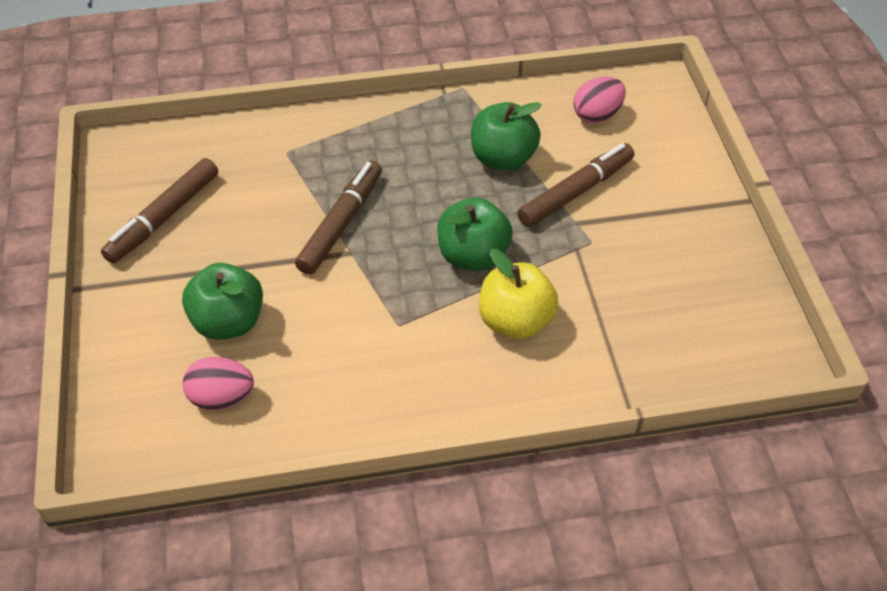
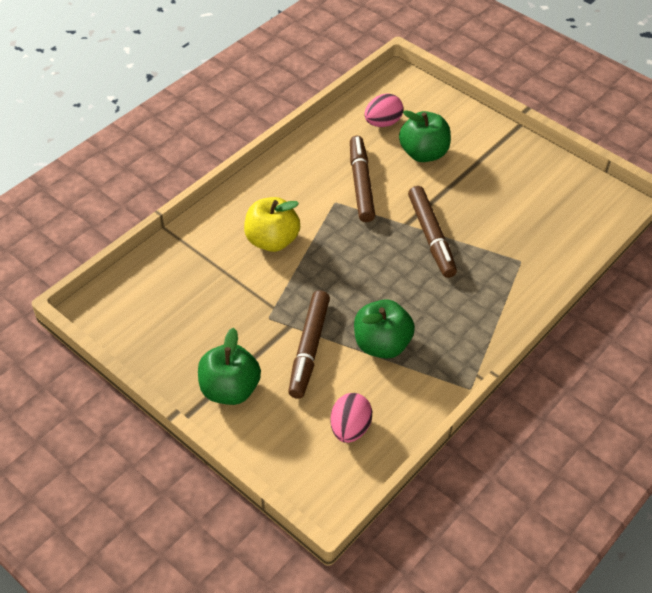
camera: 140 degrees right, 0 degrees up
(163, 217) = (531, 181): brown marker -> brown marker (361, 184)
(473, 256) = (333, 264): green apple -> green apple (230, 389)

